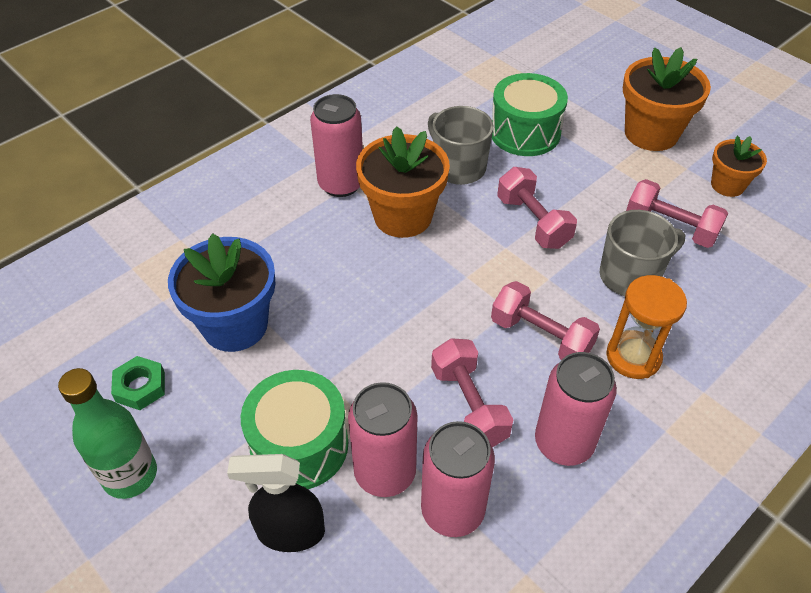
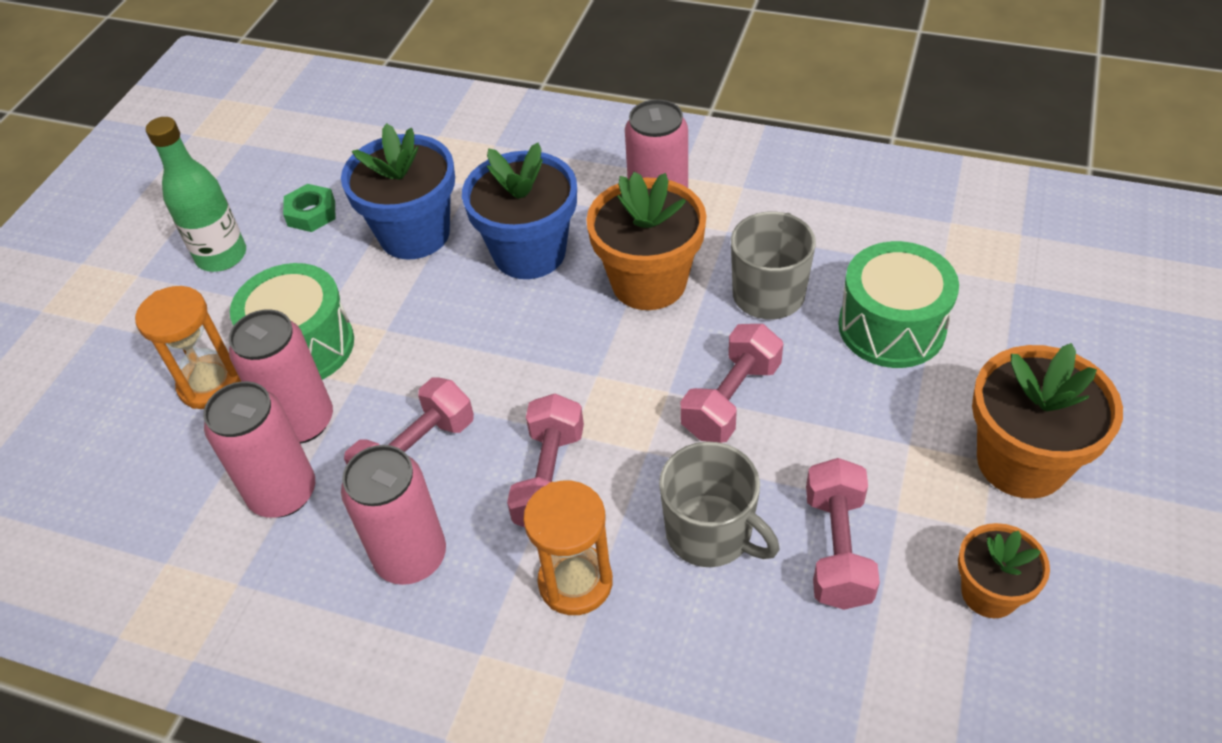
camera: 65 degrees right, 0 degrees up
(290, 532) = (210, 384): black spray bottle -> orange hourglass
(319, 265) = (529, 253): none -> blue flower pot

